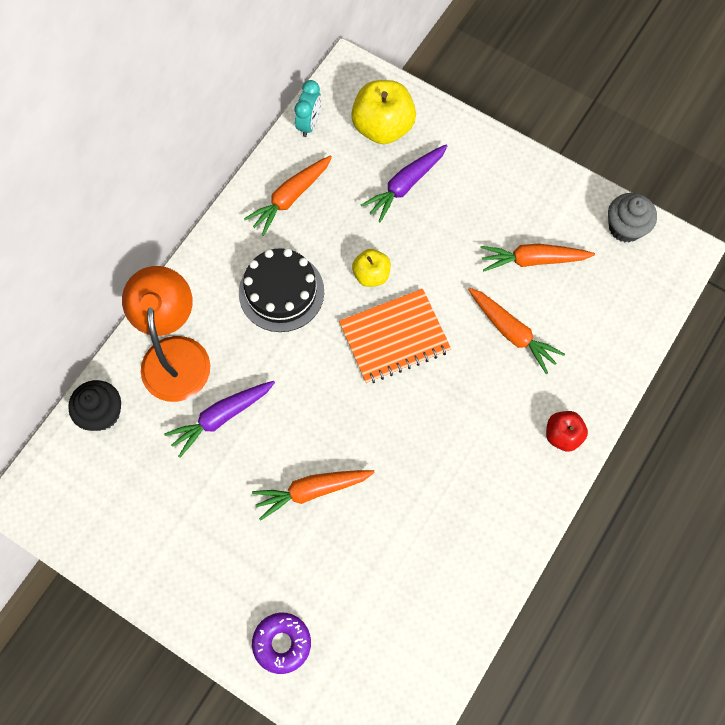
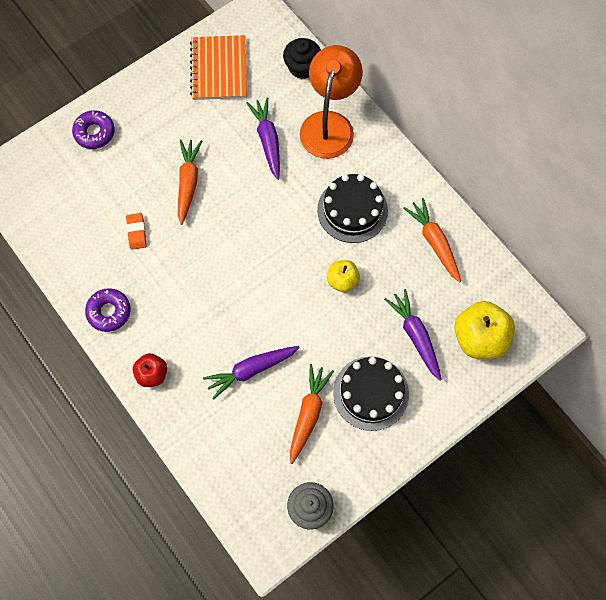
camera: 110 degrees right, 0 degrees up
(175, 354) = (329, 124): orange lamp -> orange lamp turned 90 degrees counterclockwise
(309, 124) = (501, 279): turquoise clock -> none
(394, 337) = (282, 279): orange notebook -> orange notebook (219, 69)
(400, 526) = (136, 232): none -> orange eraser
(484, 209) = (371, 393): none -> black cake
(512, 332) = (251, 370): orange carrot -> purple carrot
(512, 515) = (109, 312): none -> purple donut

